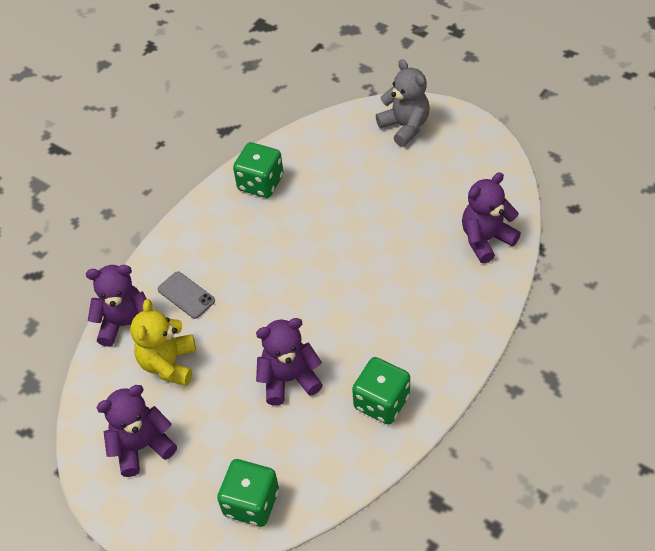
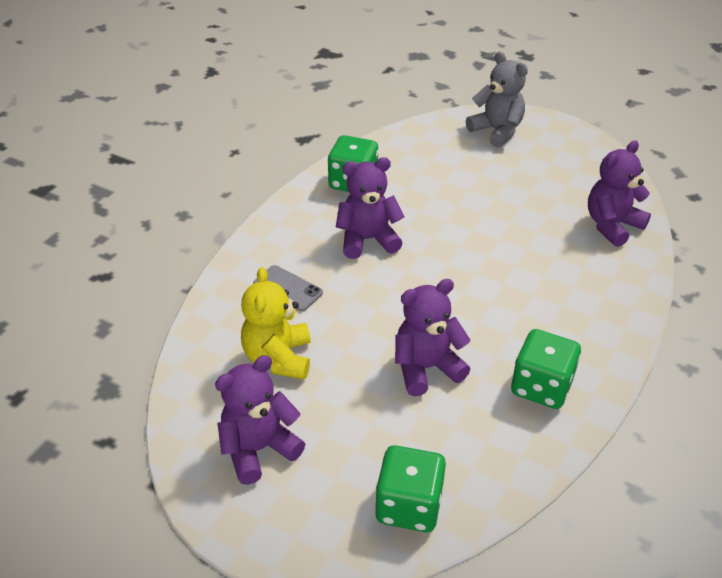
camera: 10 degrees left, 10 degrees down
(126, 324) = (220, 320): purple teddy bear -> purple teddy bear (367, 240)

